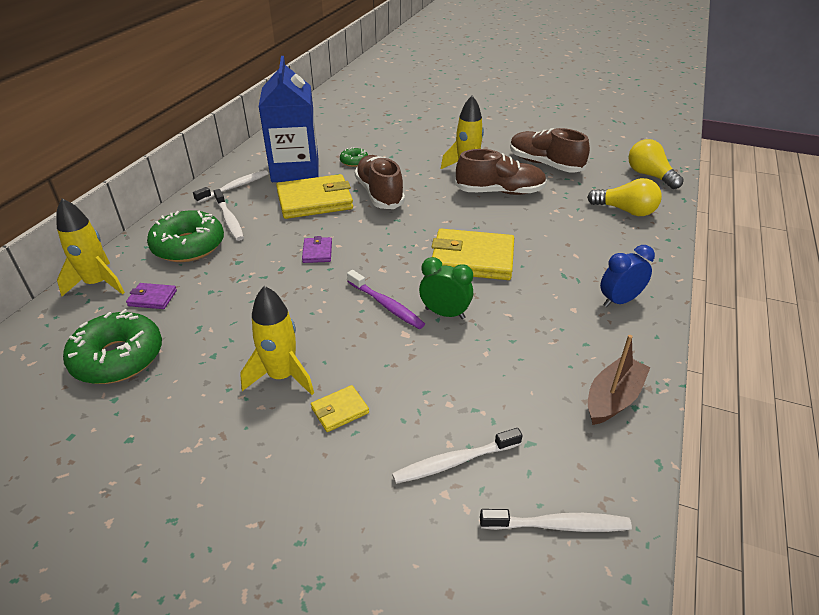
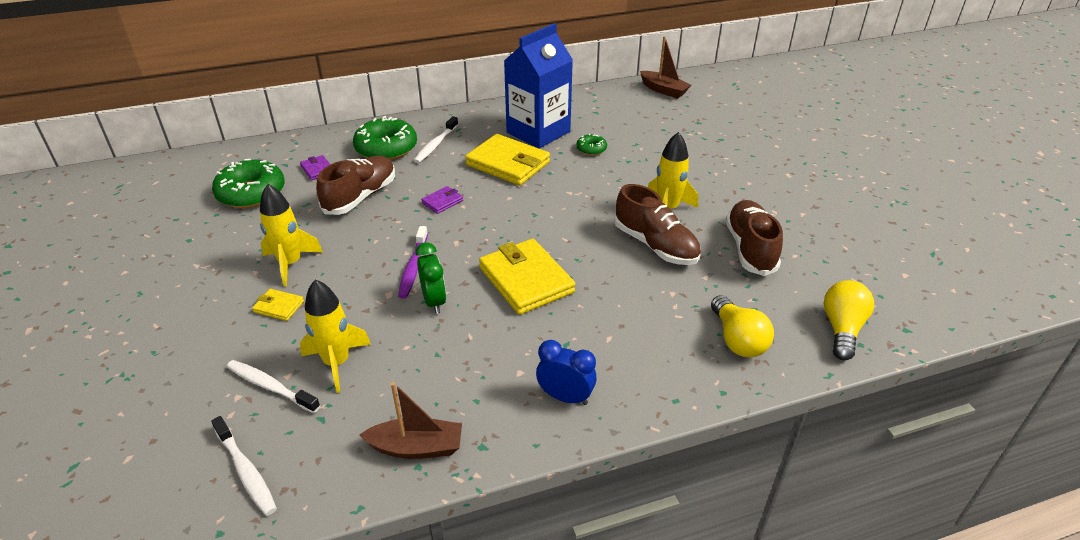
camera: 50 degrees right, 0 degrees up
(98, 284) = (311, 143): yellow rocket -> yellow rocket (337, 363)
(235, 187) = (479, 123): white toothbrush -> none
(330, 105) = (663, 90): none -> brown boat
(379, 194) = (560, 186): brown shoe -> brown shoe (360, 197)

